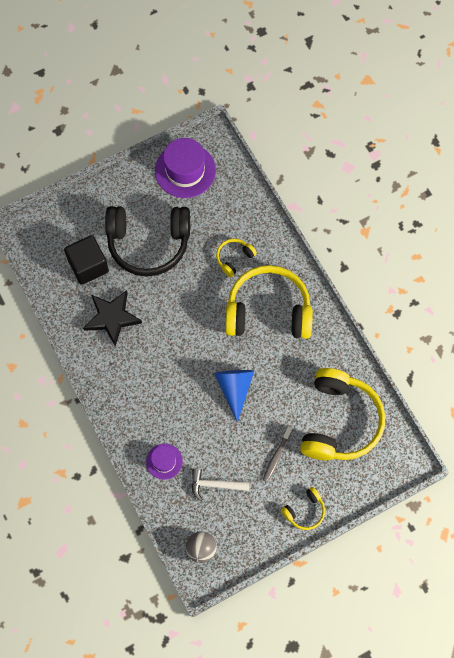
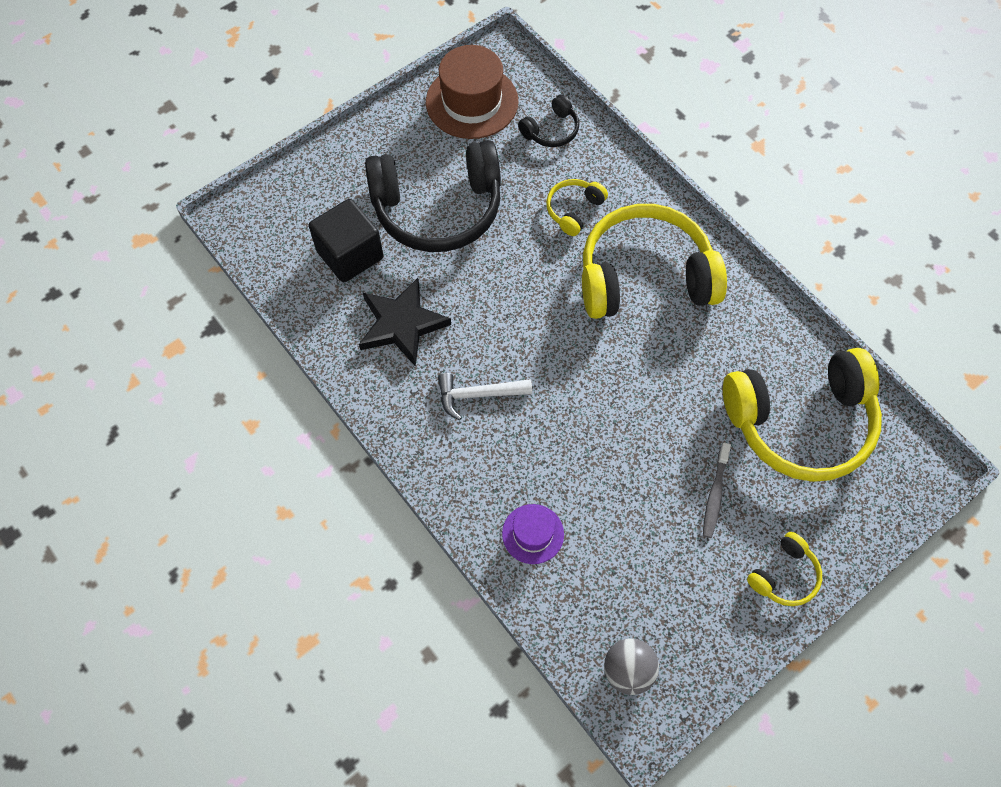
camera: 10 degrees left, 5 degrees down
(185, 170) = (472, 102): purple hat -> brown hat
(215, 485) = (626, 557): white hammer -> white hammer (478, 395)
(232, 199) = (551, 130): none -> black headphones
(234, 389) = (621, 400): blue cone -> none
(339, 421) = (800, 423): yellow headphones -> yellow headphones turned 75 degrees clockwise

